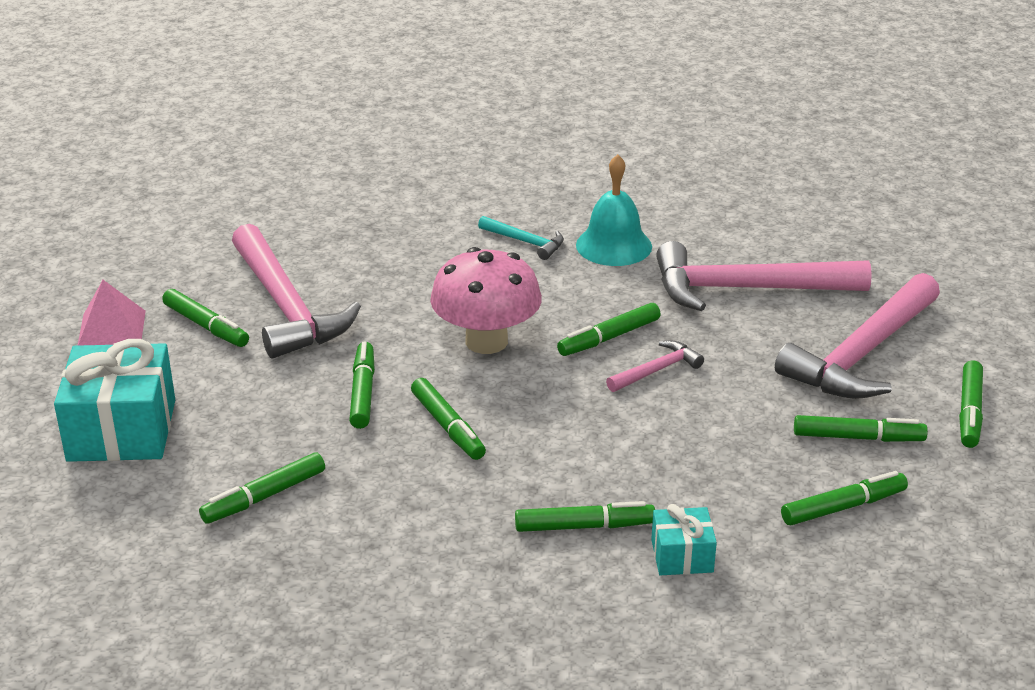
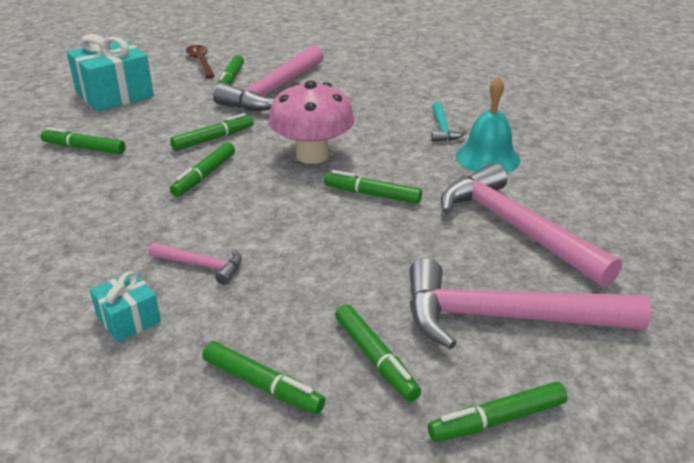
camera: 55 degrees right, 0 degrees up
(111, 329) = (201, 62): pink pyramid -> brown spoon
(584, 526) = (134, 263): green marker -> none
(656, 370) = (355, 227): pink hammer -> pink hammer (201, 265)

